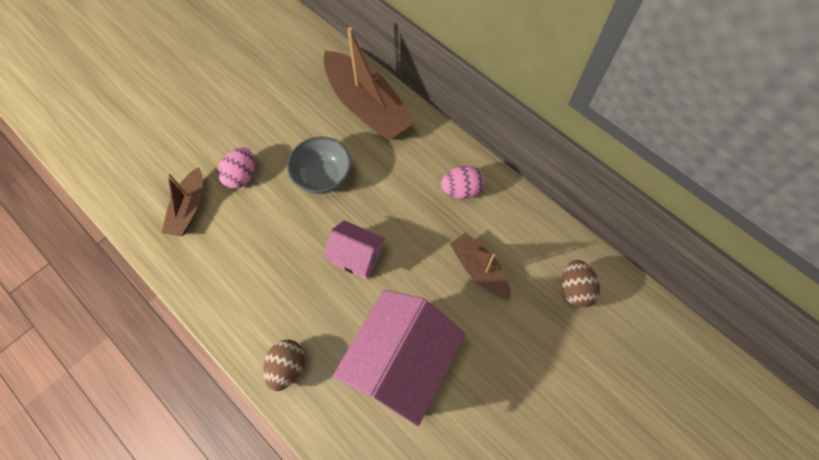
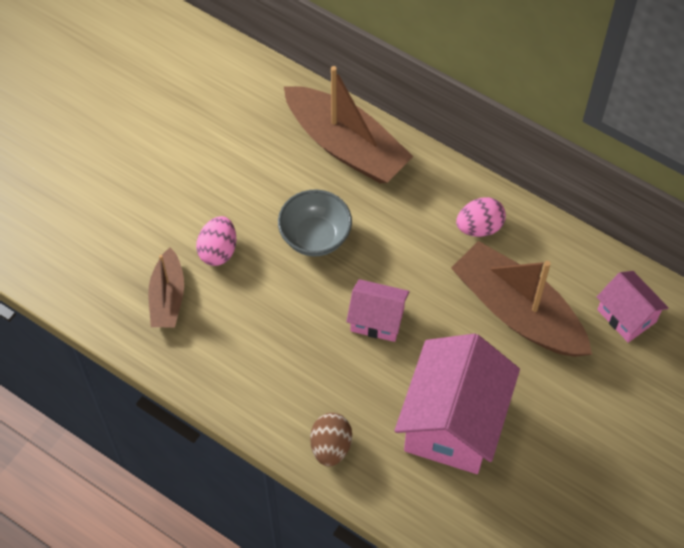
camera: 10 degrees left, 5 degrees down
(479, 269) = (517, 311): brown boat -> brown boat, size x1.79
(574, 289) = (626, 316): brown egg -> pink house

